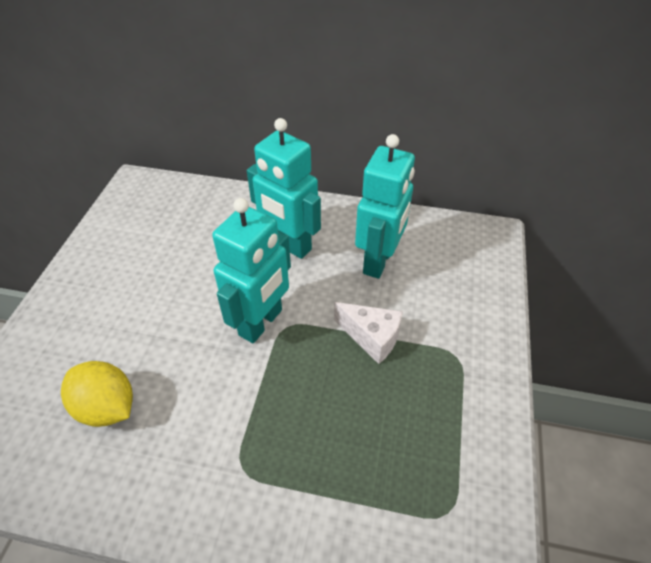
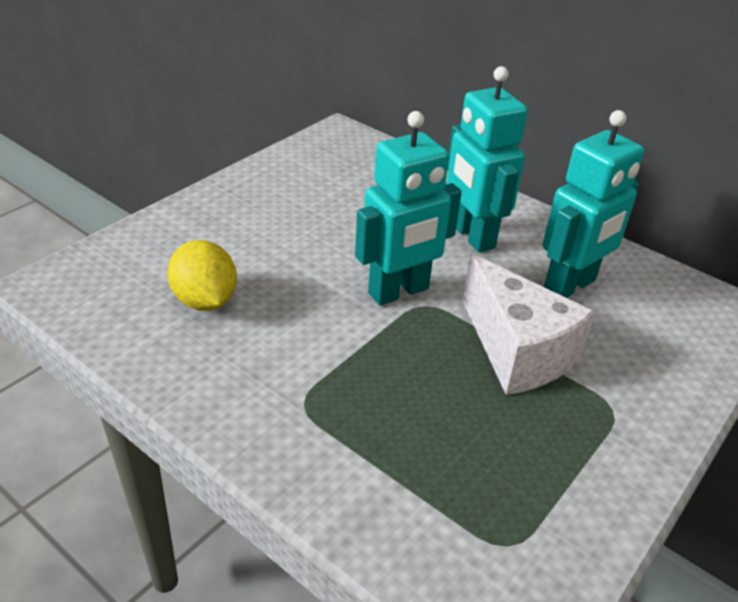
camera: 25 degrees right, 10 degrees down
(371, 338) = (516, 351): white cheese -> white cheese, size x1.62

